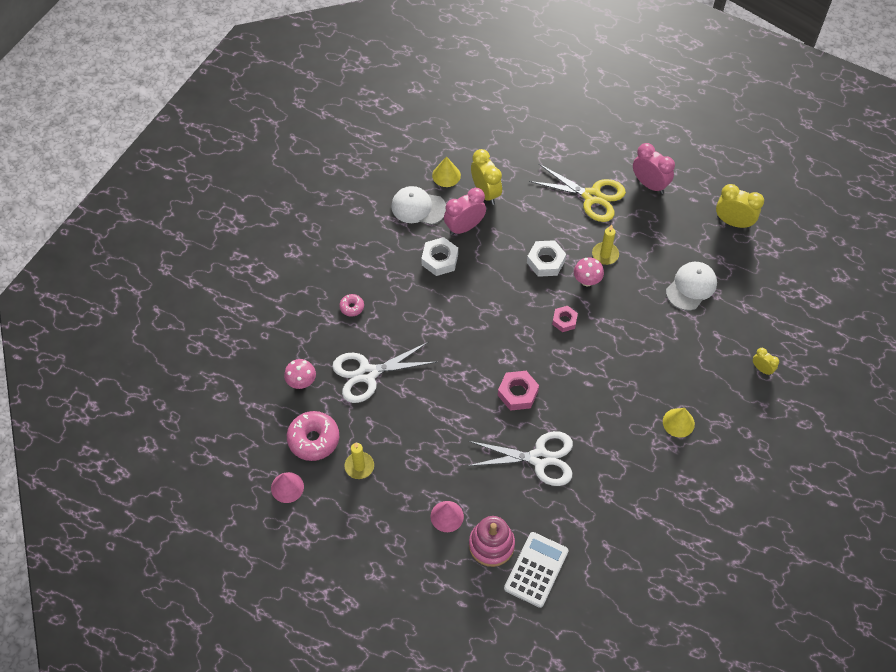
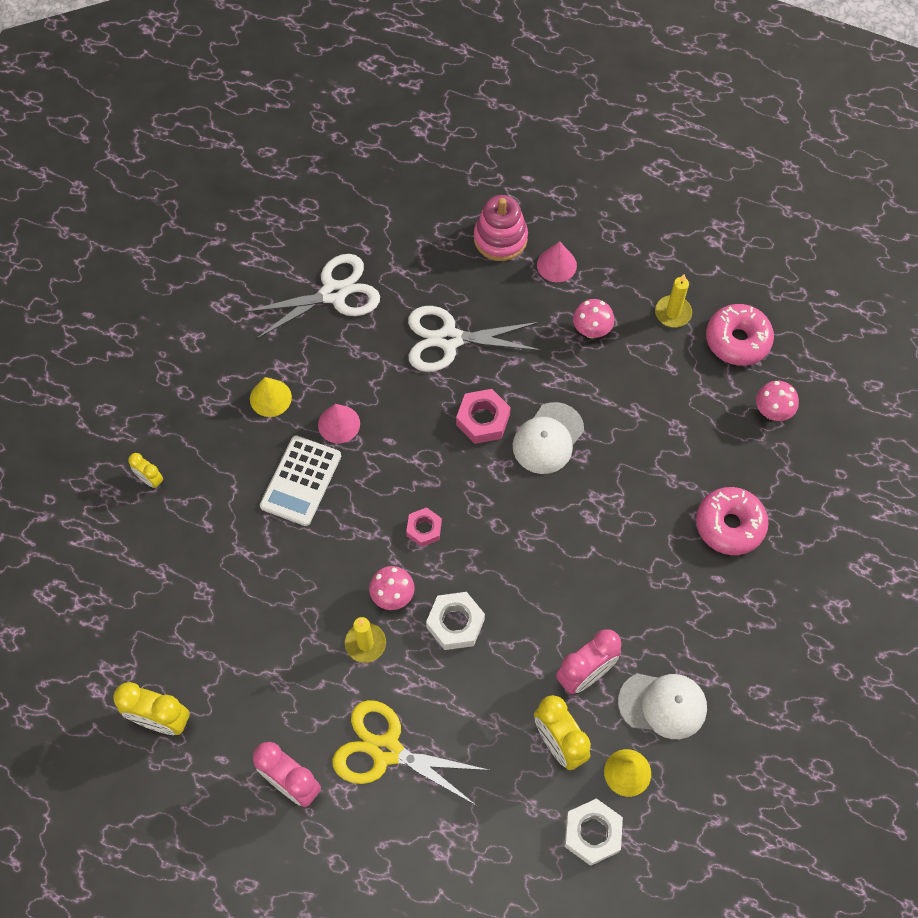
camera: 175 degrees right, 5 degrees up
(287, 487) = (755, 282): pink cone -> pink cone (339, 424)
(352, 307) = (729, 525): pink donut -> pink donut, size x2.00
(367, 373) = (687, 430): white scissors -> white scissors (333, 293)
(426, 457) = (591, 330): none -> pink mushroom
(440, 259) = (615, 613): white nut -> white nut (592, 833)
(536, 570) = (446, 217): white calculator -> white calculator (301, 481)
(691, 287) = (238, 599): white cap -> white cap (548, 438)

